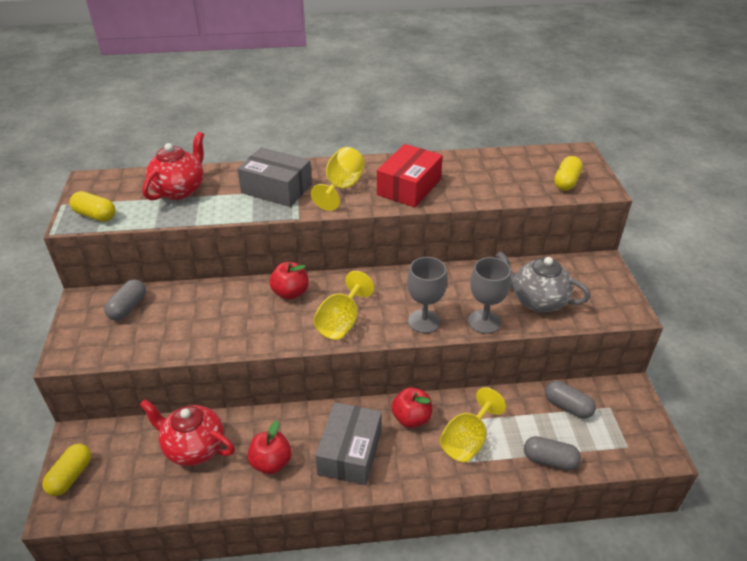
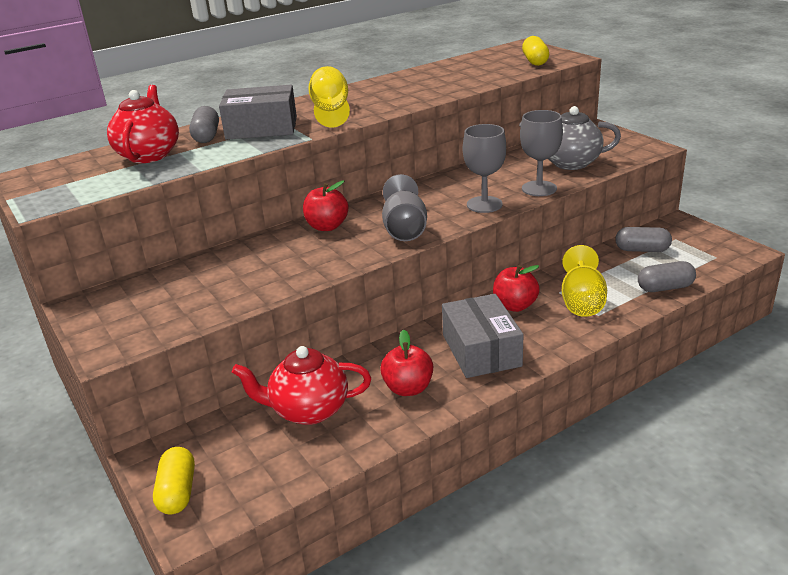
camera: 25 degrees left, 10 degrees down
(95, 215) = (64, 195): yellow capsule -> none
(128, 308) = (147, 292): grey capsule -> grey capsule (206, 136)
(341, 322) = (405, 229): yellow goblet -> grey goblet
(409, 187) = (397, 96): red box -> none

